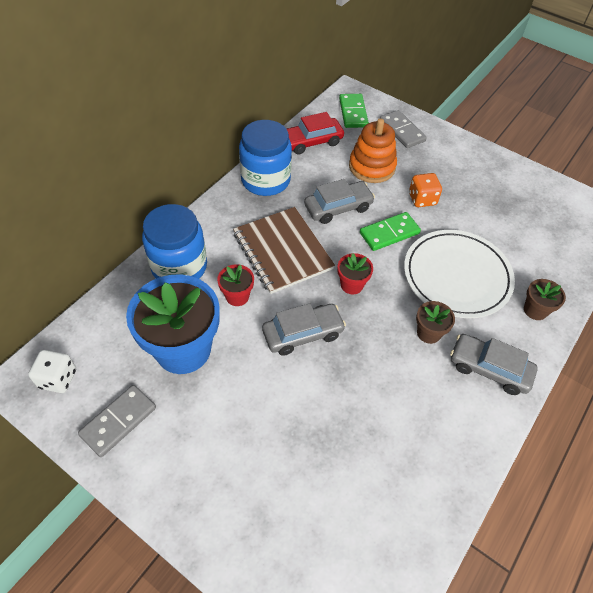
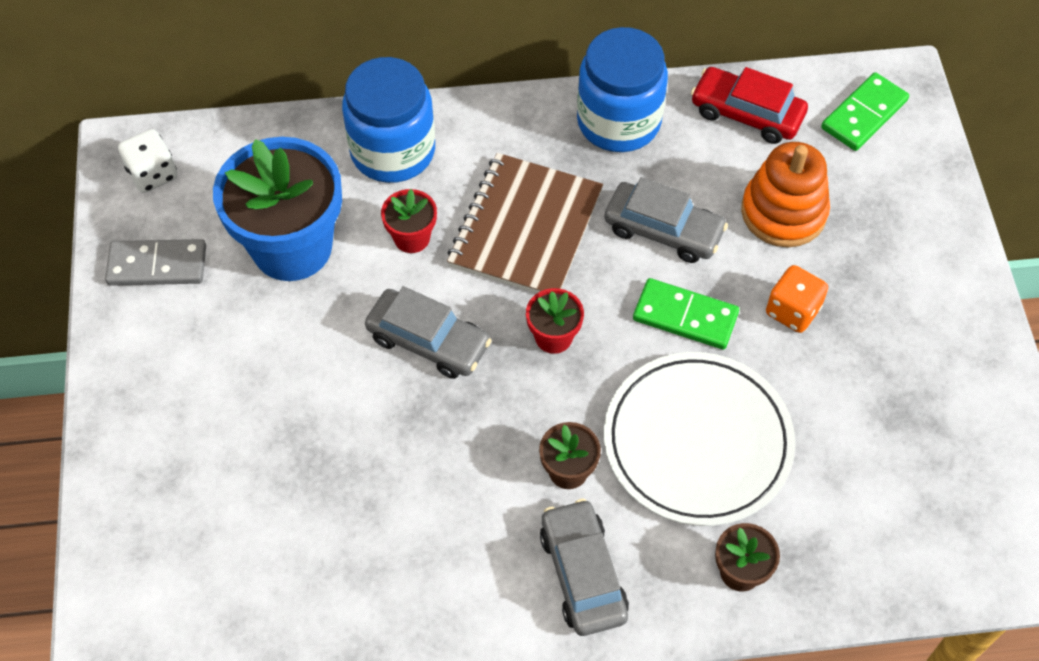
camera: 50 degrees right, 5 degrees up
(402, 131) = (900, 195): grey domino -> none

